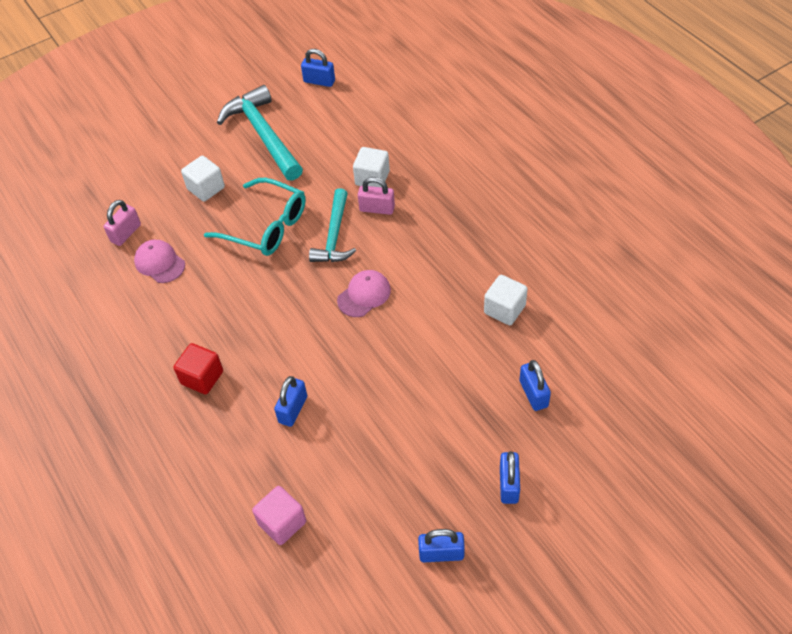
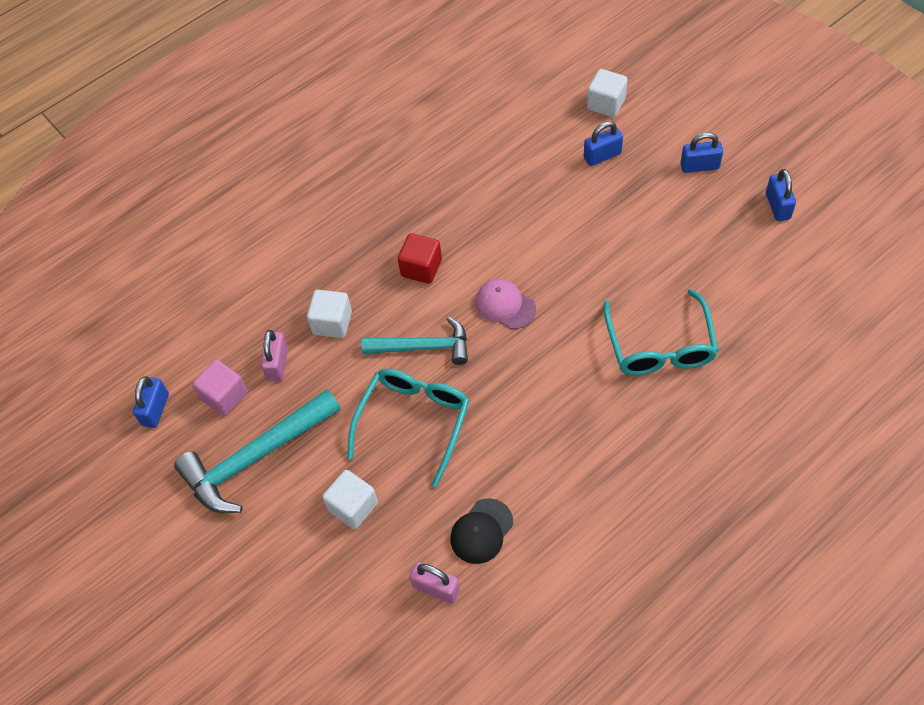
camera: 95 degrees left, 5 degrees up
(160, 263) = (481, 531): pink cap -> black cap
(202, 377) = (638, 441): red cube -> red cube (421, 268)
(282, 523) = (784, 331): pink cube -> pink cube (224, 396)
(293, 409) = (659, 345): blue padlock -> turquoise glasses
(377, 209) = (380, 311): pink padlock -> pink padlock (277, 364)
(504, 309) = (508, 184): white cube -> white cube (606, 104)

